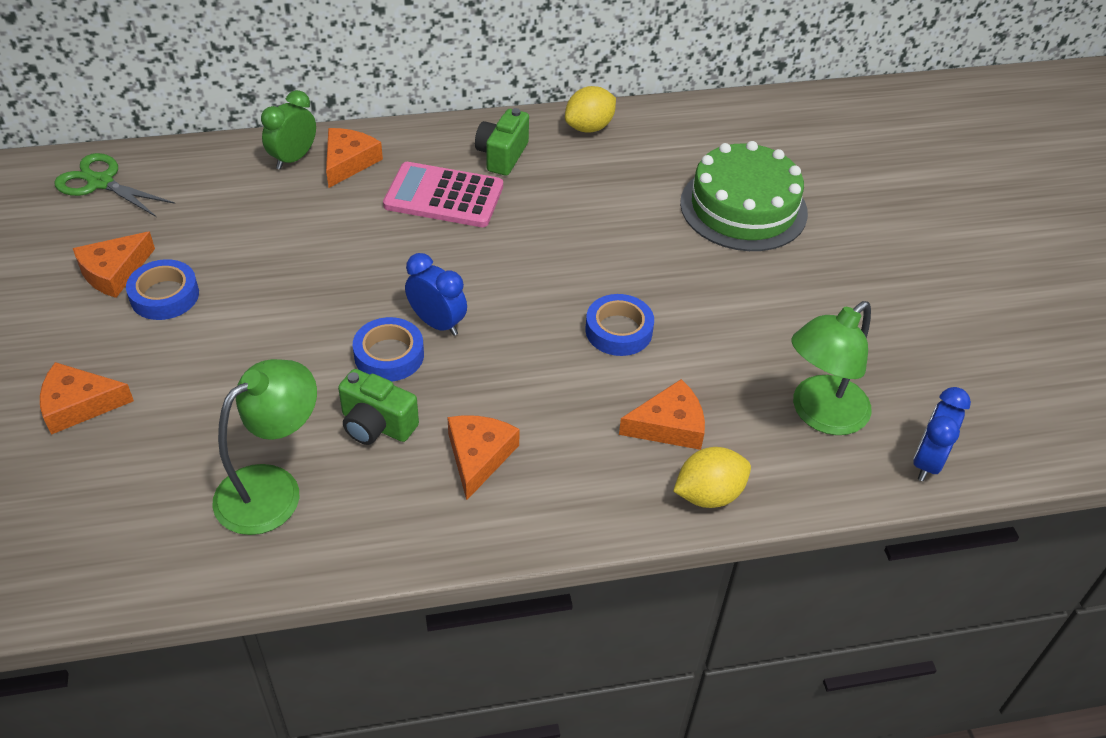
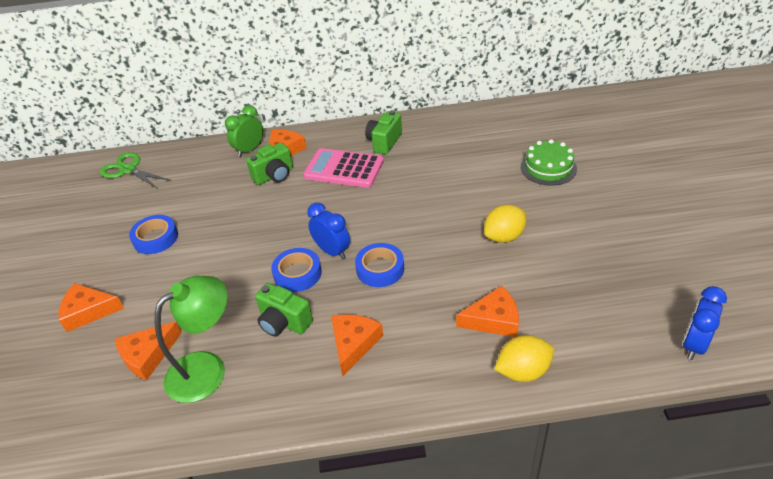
camera: 10 degrees right, 5 degrees down
(114, 272) = (126, 224): orange cheese -> orange cheese (148, 355)
(337, 202) = (274, 176): none -> green camera
(589, 127) = (443, 122): yellow lemon -> yellow lemon (504, 237)
(618, 330) = (458, 253): blue tape -> blue tape (380, 269)
(743, 208) = (548, 168): green cake -> green cake, size x0.63
(820, 415) = (608, 310): green lamp -> none

